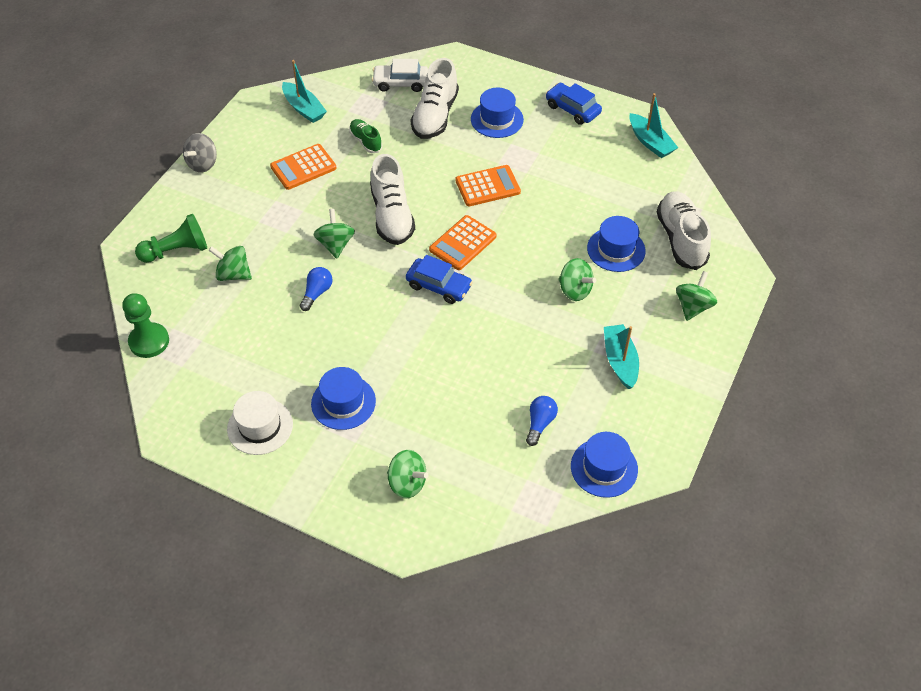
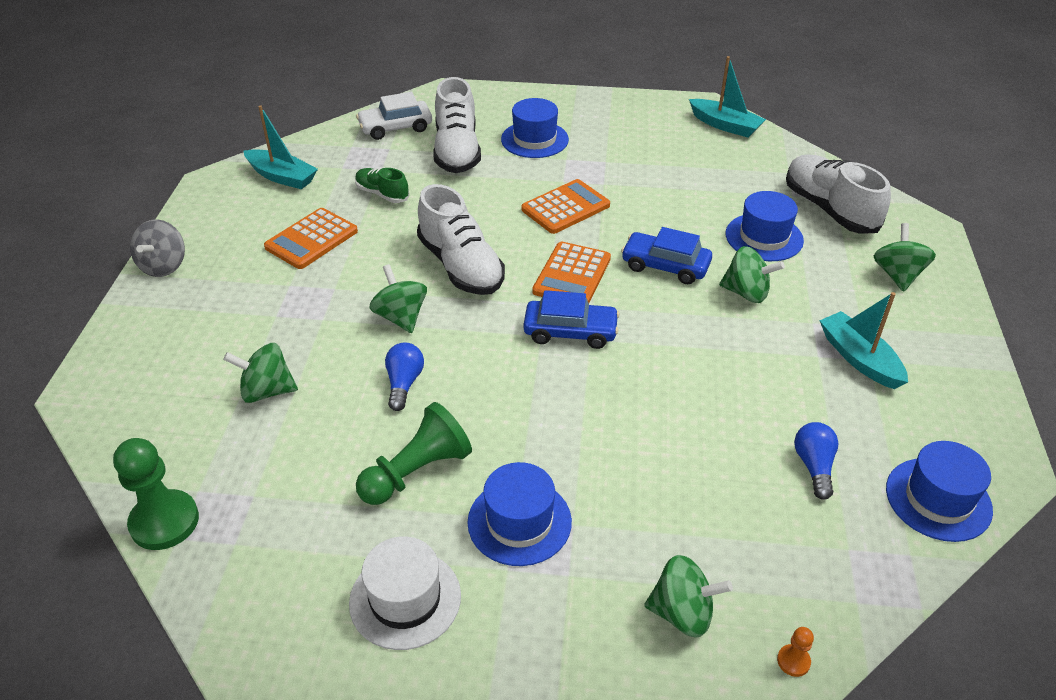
camera: 20 degrees left, 10 degrees down
(176, 251) = (164, 382): green pawn -> green pawn (417, 471)
(453, 528) = (793, 661): none -> orange pawn
(572, 109) = (616, 113): blue car -> blue car (665, 266)

